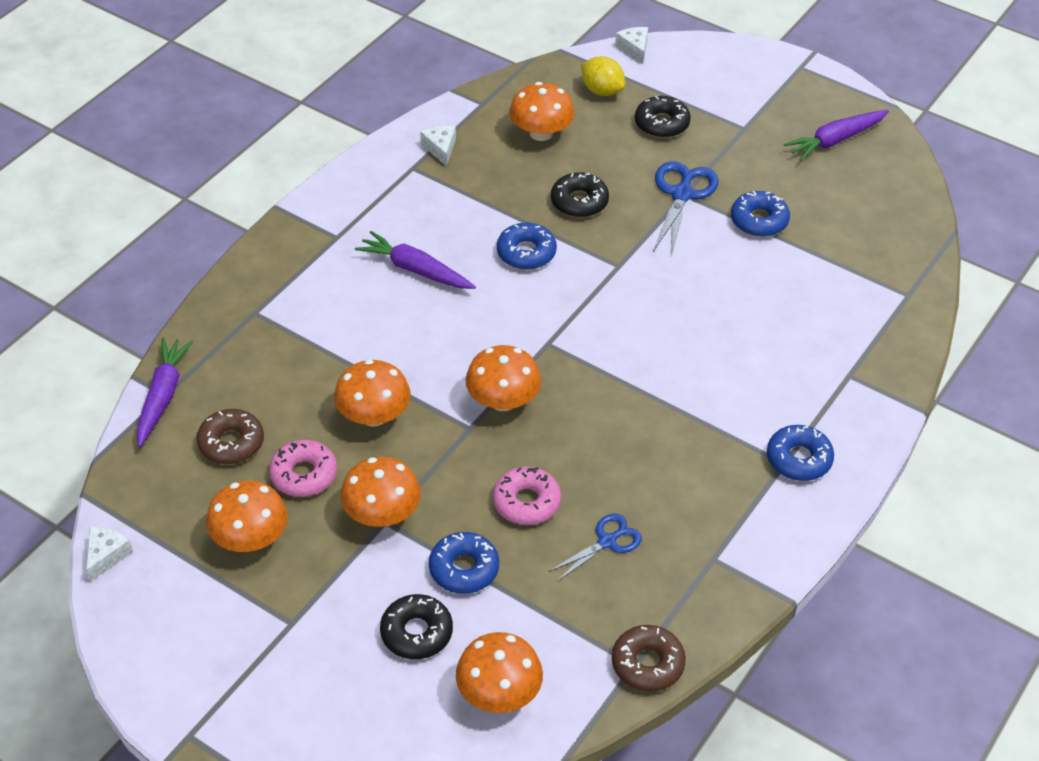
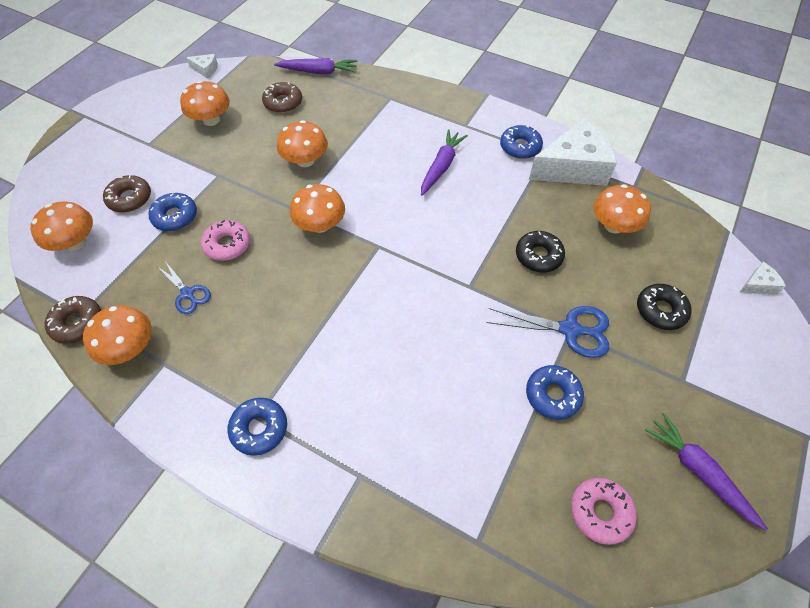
camera: 85 degrees right, 10 degrees up
(304, 475) = (257, 135): pink donut -> pink donut (600, 512)
(382, 514) = (224, 173): orange mushroom -> orange mushroom (130, 347)
(416, 633) = (130, 198): black donut -> brown donut
(440, 148) = (572, 167): white cheese -> white cheese, size x2.38
(526, 253) = (471, 226): blue donut -> blue donut (520, 147)
(602, 91) = (686, 263): yellow lemon -> none

